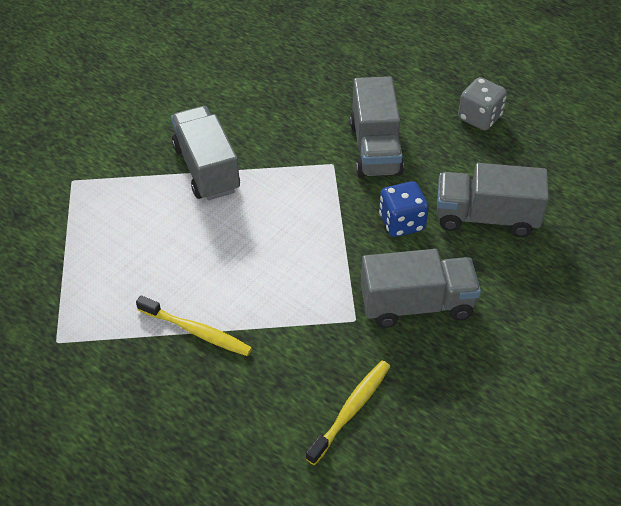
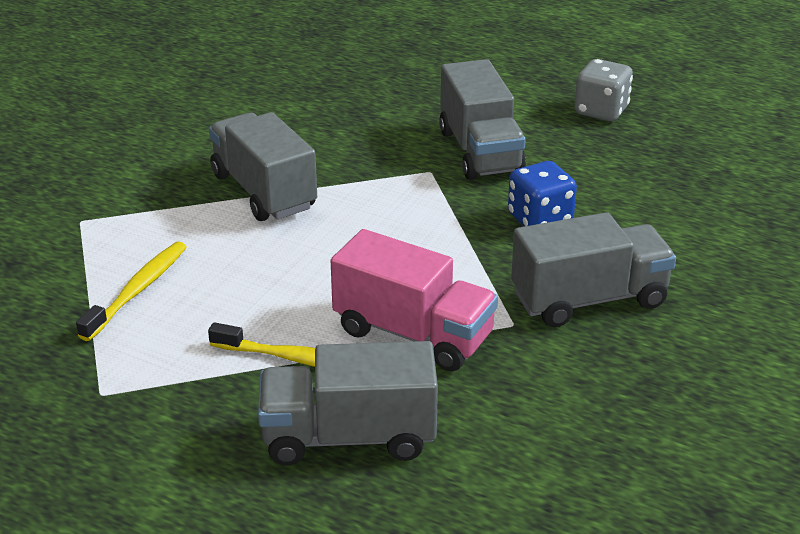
camera: 10 degrees left, 15 degrees down
(281, 319) = (413, 334): none -> pink truck
(351, 410) = (540, 420): yellow toothbrush -> yellow toothbrush (137, 290)
(486, 217) = (645, 204): grey truck -> grey truck (349, 437)

